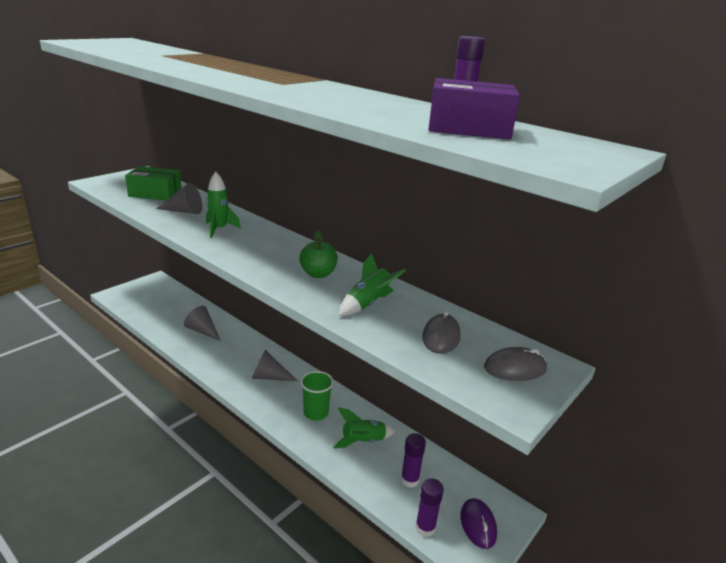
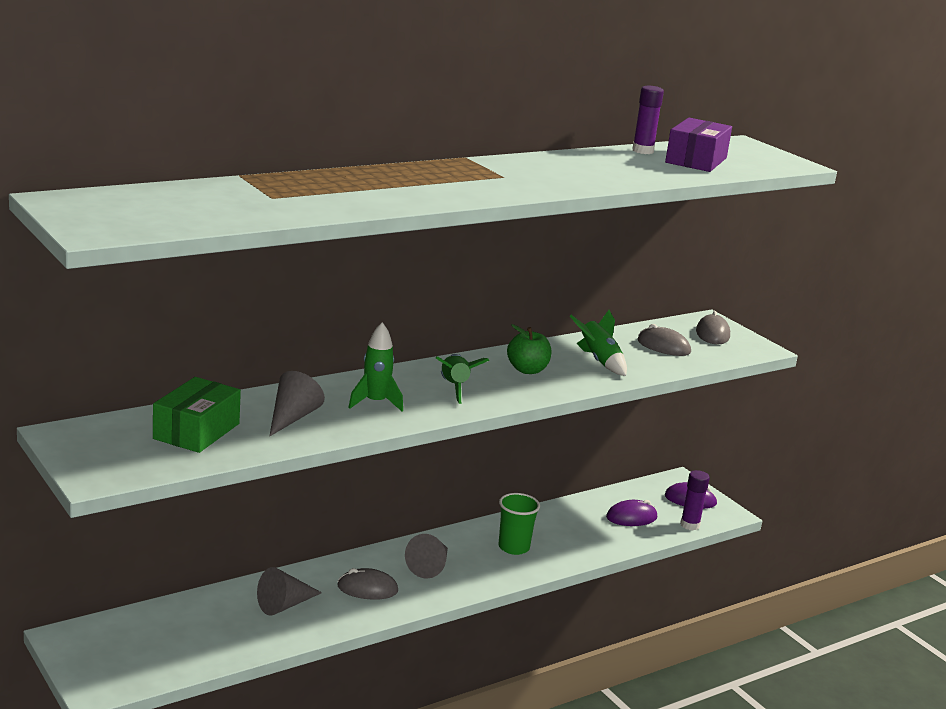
camera: 75 degrees left, 5 degrees down
(231, 356) = (367, 589): none -> grey mouse
(363, 441) = (570, 529): green rocket -> green rocket (454, 387)
(409, 480) = (631, 517): purple glue stick -> purple mouse

